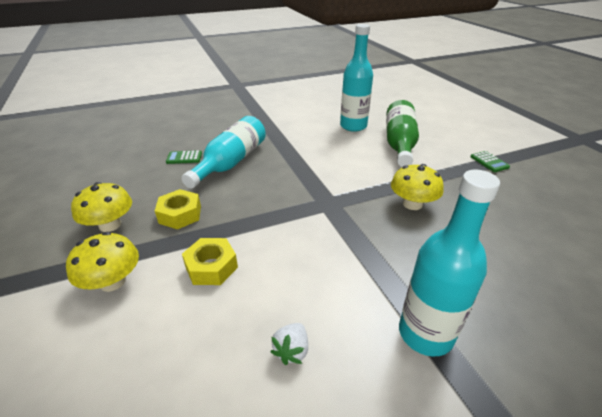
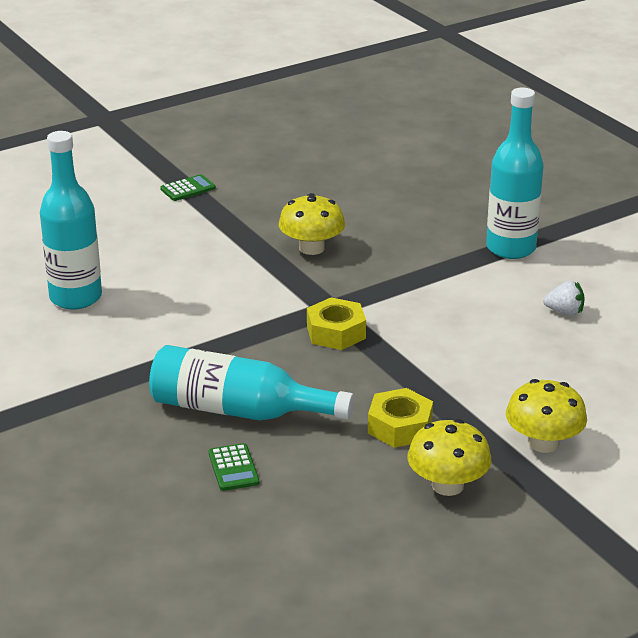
camera: 100 degrees left, 5 degrees down
(211, 267) = (487, 377): yellow nut -> yellow nut (336, 332)
(399, 143) = (140, 254): green bottle -> none

